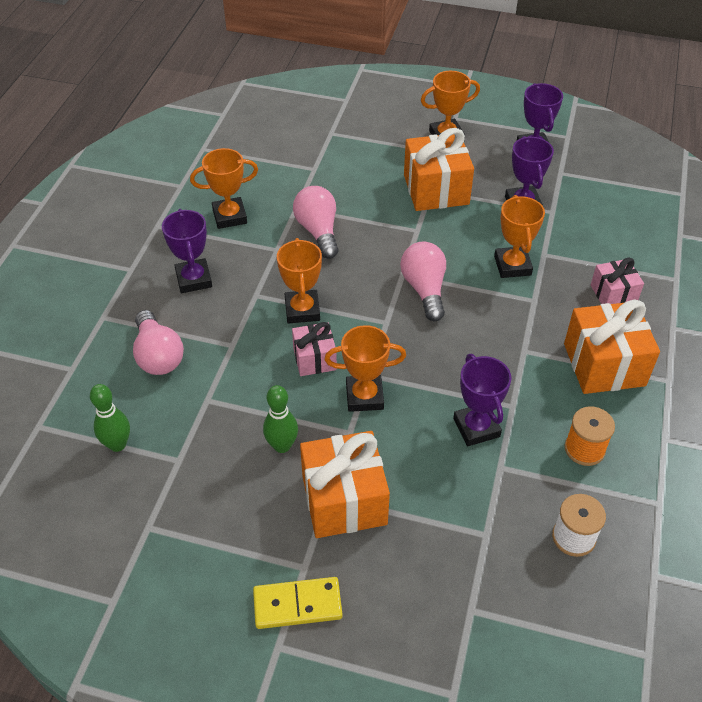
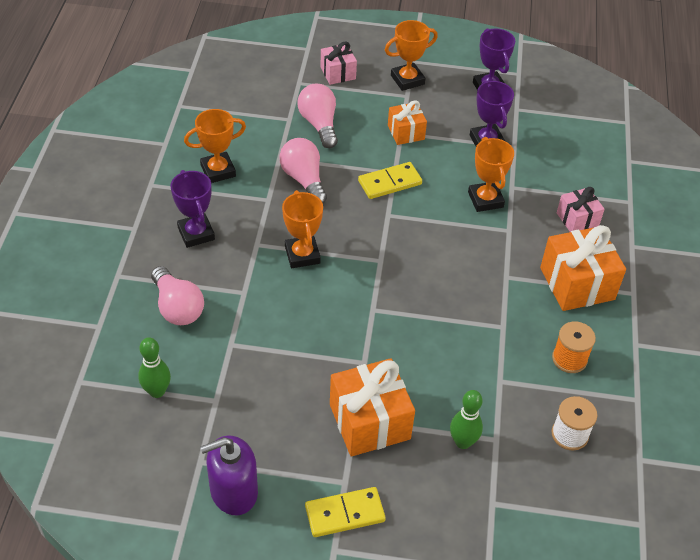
camera: 10 degrees left, 0 degrees up
(177, 565) = (233, 491): none -> purple soap dispenser
(282, 446) = (306, 379): green bowling pin -> green bowling pin (463, 442)
(314, 359) = (321, 299): pink gift -> pink gift (338, 73)
(364, 396) = (372, 329): orange trophy -> none
(410, 241) = (390, 183): none -> yellow domino
(424, 289) = (410, 227): pink light bulb -> pink light bulb (319, 124)
(436, 190) = (406, 132): orange gift -> orange gift, size x0.58
(476, 427) = (474, 348): purple trophy -> none

